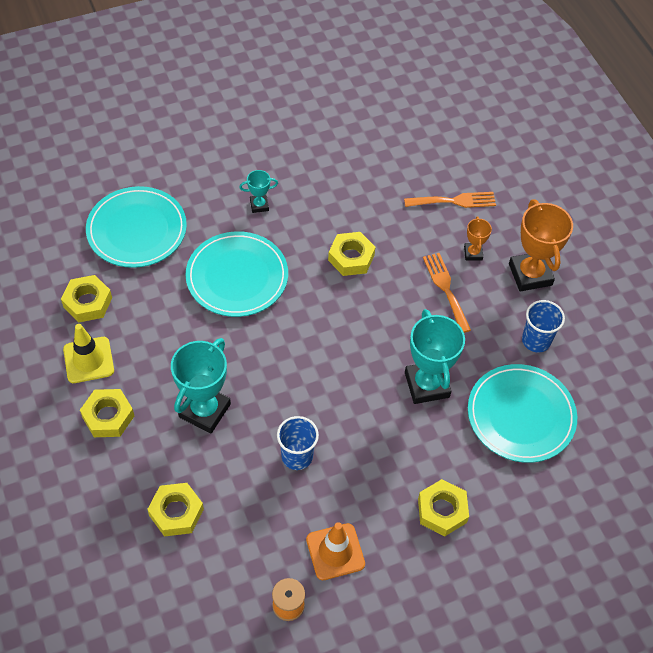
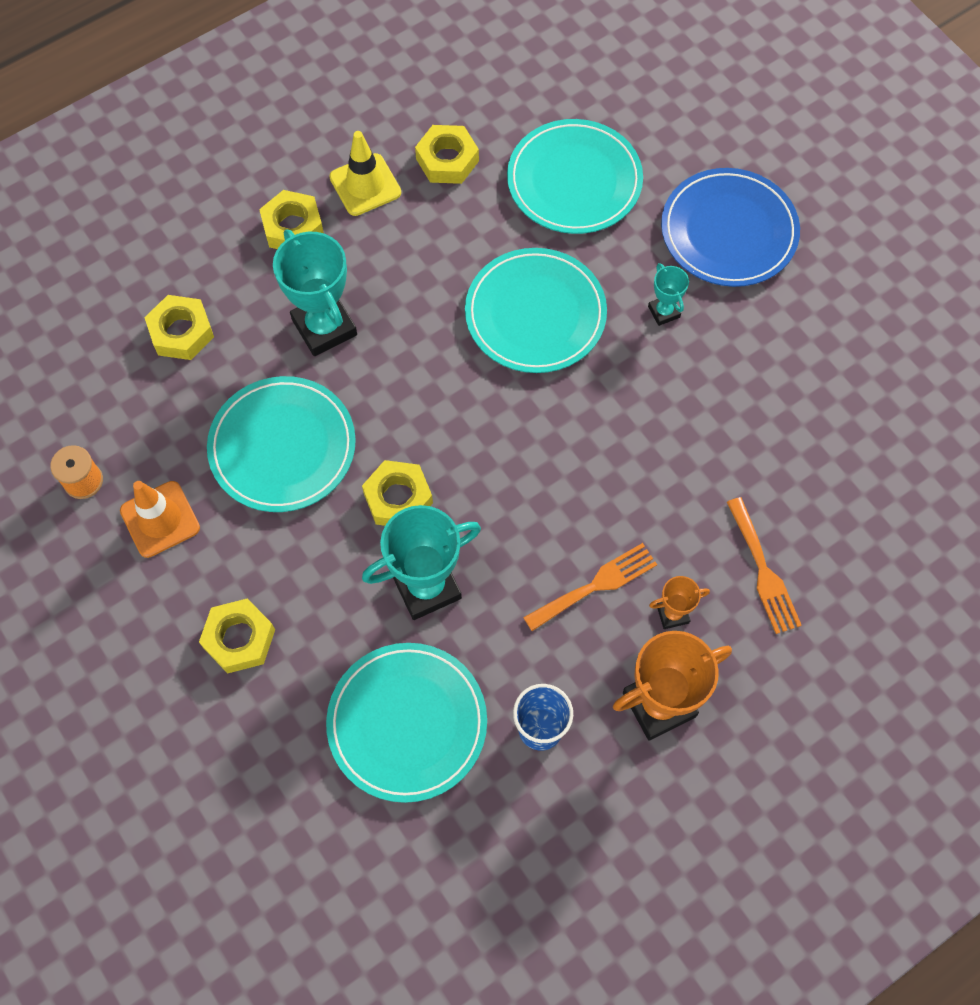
camera: 80 degrees right, 10 degrees up
(205, 410) = (324, 327): turquoise trophy -> turquoise trophy turned 45 degrees clockwise
(210, 156) = (729, 231): none -> blue plate
(297, 456) = (282, 447): blue cup -> turquoise plate
(351, 257) = (611, 448): yellow nut -> yellow nut (398, 498)

